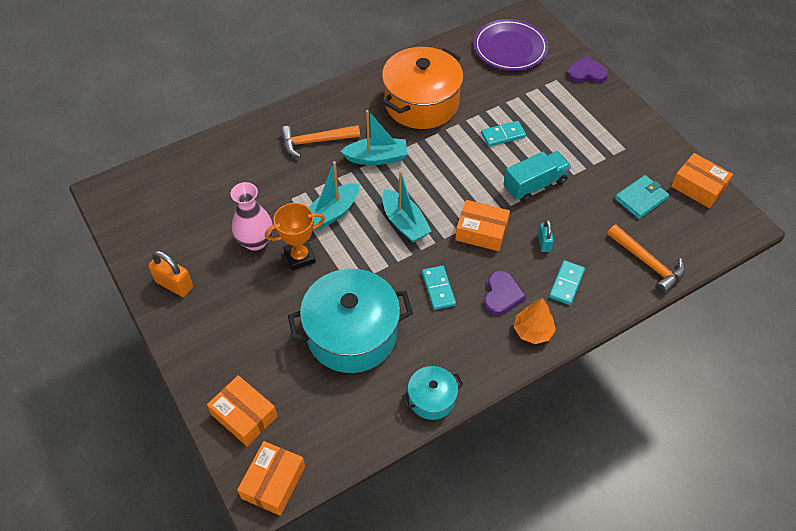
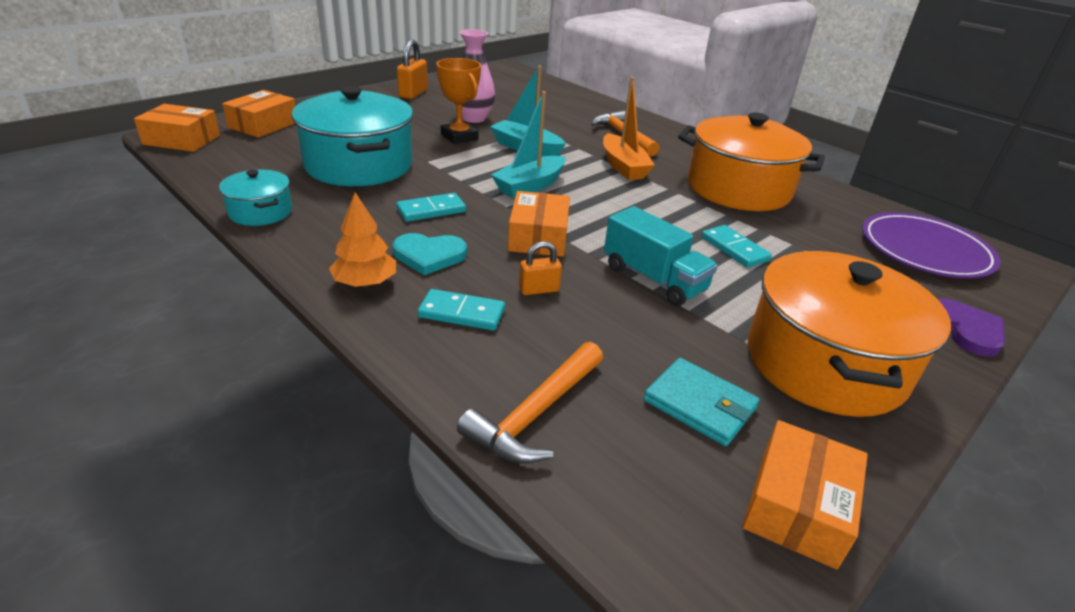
camera: 75 degrees right, 20 degrees down
(376, 158) = (623, 166): turquoise boat -> orange boat
(502, 295) = (429, 255): purple heart -> turquoise heart
(544, 243) = (539, 289): turquoise padlock -> orange padlock
(611, 140) = (824, 363): none -> orange pot

